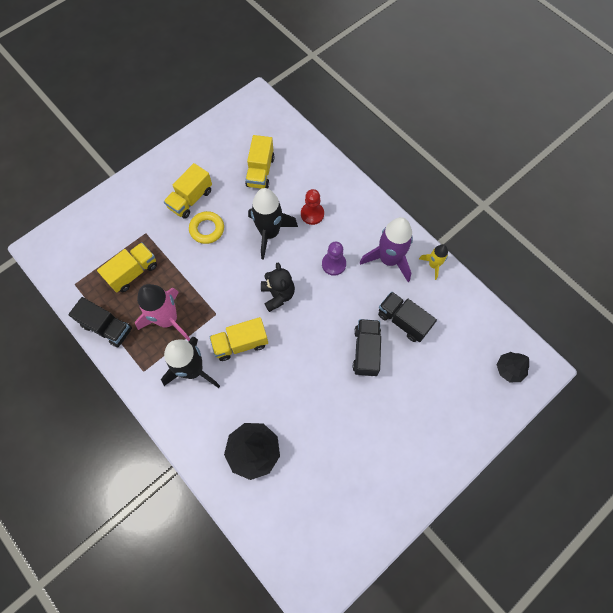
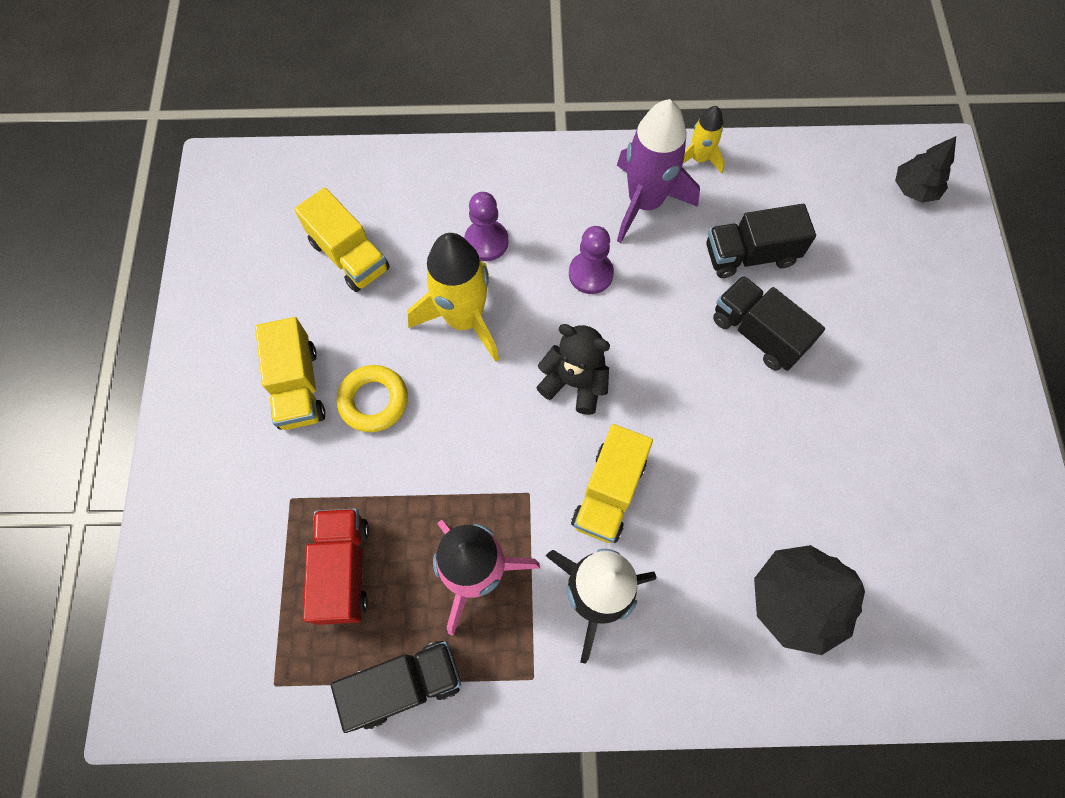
camera: 50 degrees left, 0 degrees up
(133, 272) = (343, 570): yellow truck -> red truck
(270, 233) = (464, 319): black rocket -> yellow rocket
(312, 214) = (486, 242): red pawn -> purple pawn

